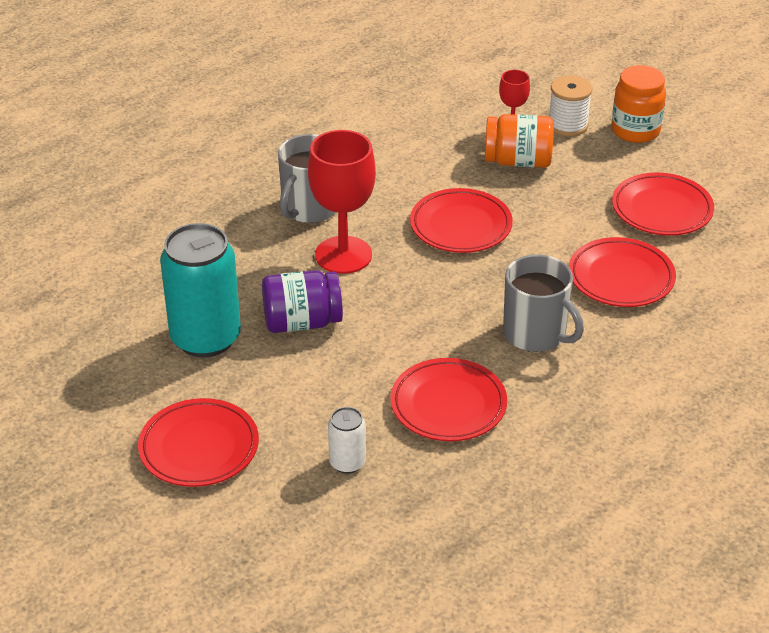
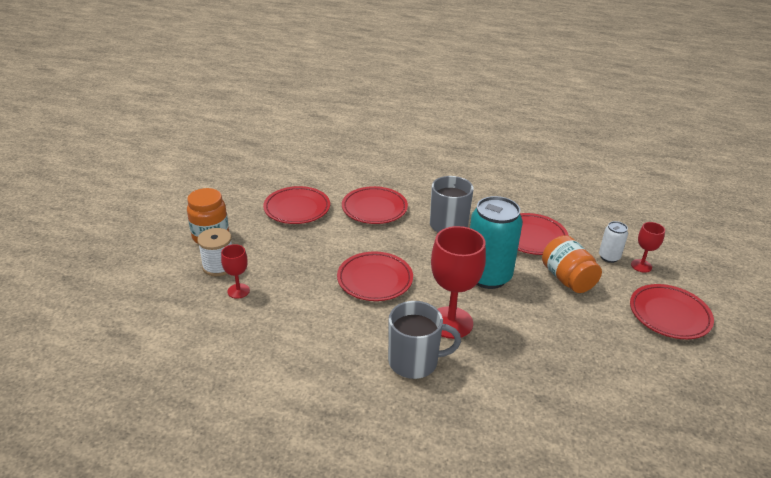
camera: 120 degrees left, 5 degrees down
(205, 338) = (592, 354): turquoise can -> turquoise can (488, 276)
(302, 322) = (531, 315): purple jar -> none
(303, 486) = (641, 266): none -> red goblet
(518, 161) = (280, 276): orange jar -> orange jar (567, 279)

